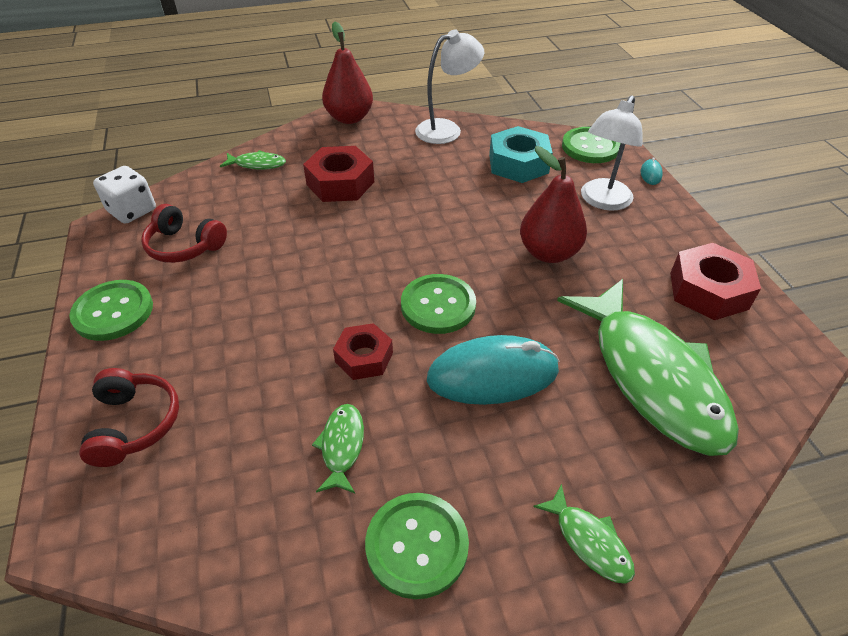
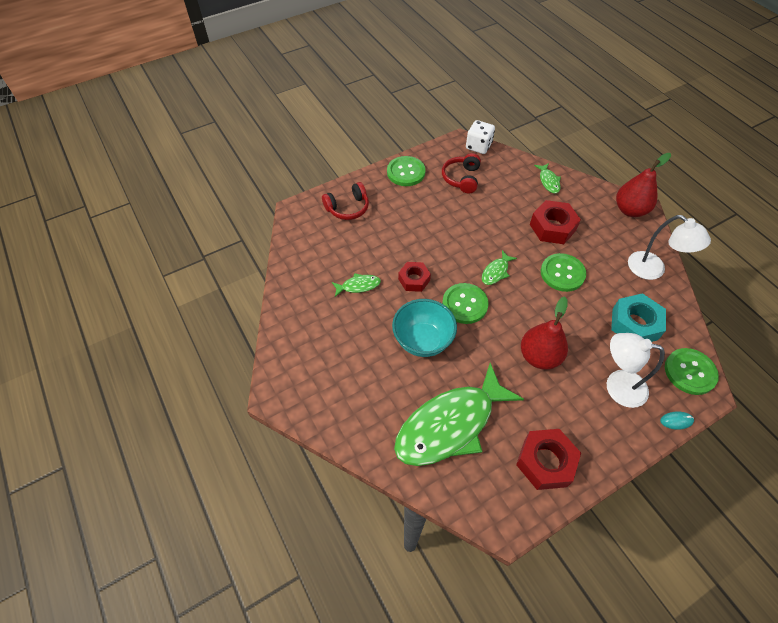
camera: 75 degrees right, 10 degrees up
(417, 545) = (317, 327): green button -> green button (562, 273)
(492, 375) = (423, 341): turquoise mouse -> turquoise bowl
(589, 541) = (336, 397): green fish -> green fish (496, 272)

